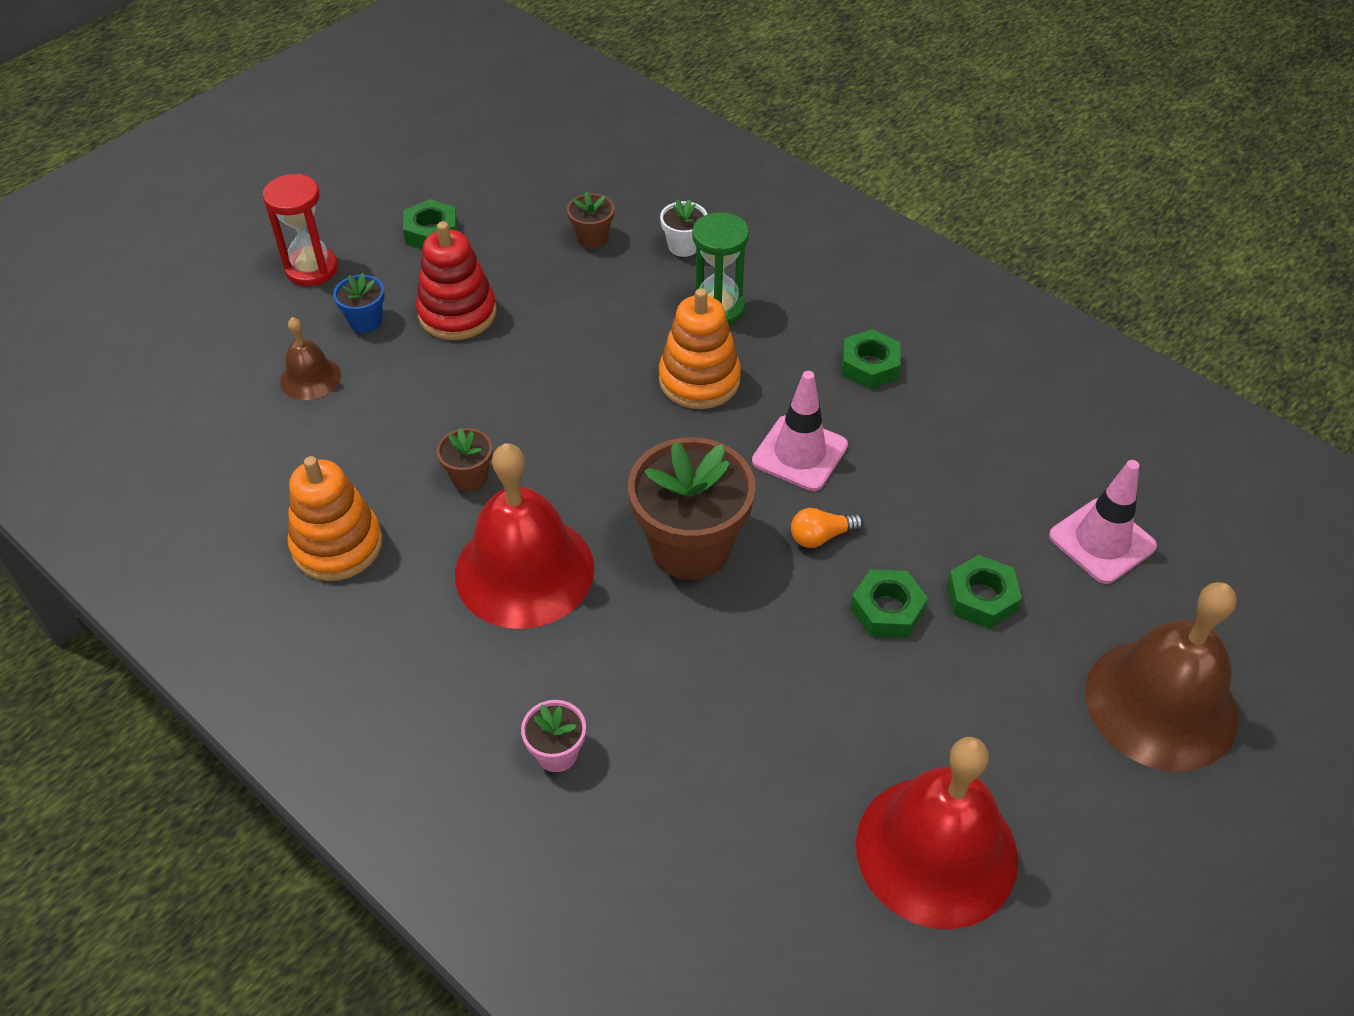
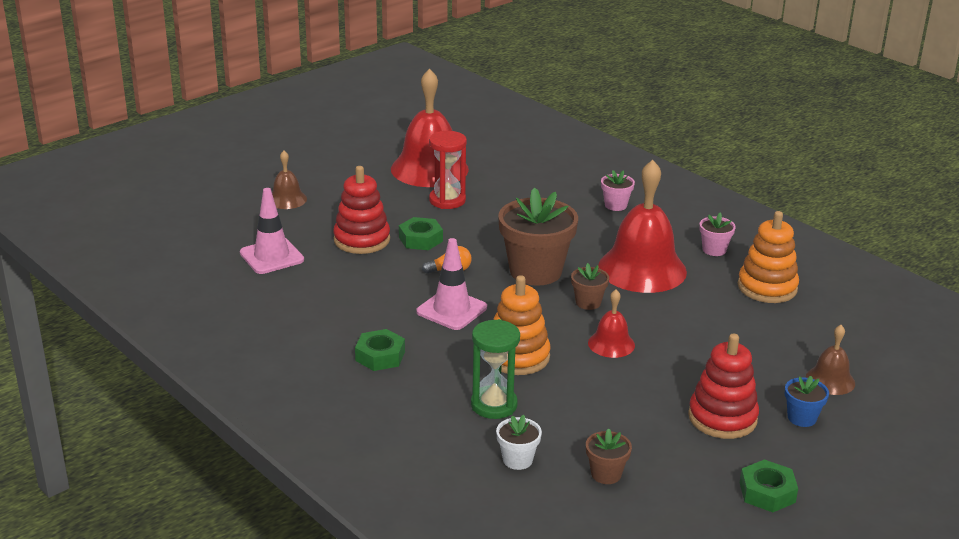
camera: 175 degrees left, 20 degrees down
(311, 269) = (871, 466): red hourglass -> red hourglass (447, 200)
(398, 632) = (714, 250): none -> pink flower pot
(469, 477) = (687, 314): brown flower pot -> brown flower pot (588, 302)
(579, 412) = (611, 344): none -> red bell
(981, 598) = (362, 240): green nut -> red stacking toy
(1161, 704) = (287, 199): brown bell -> brown bell, size x0.49

